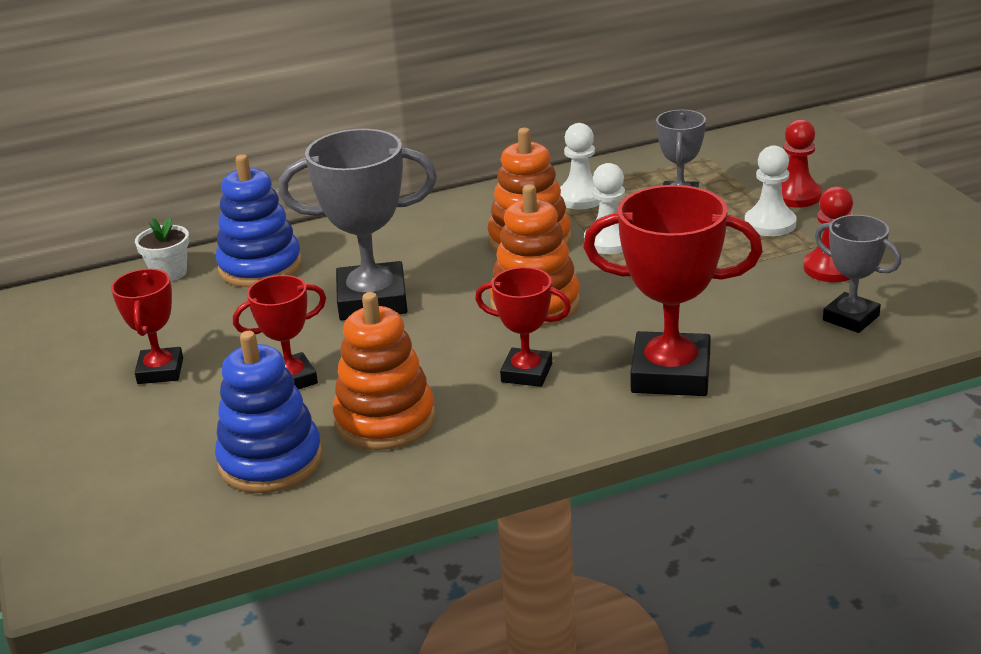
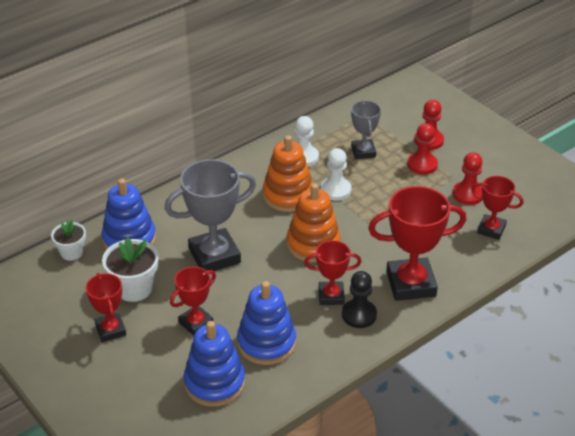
camera: 20 degrees left, 10 degrees up
(228, 325) = (134, 288): none -> white flower pot
(385, 420) = (266, 343): orange stacking toy -> blue stacking toy
(559, 404) = (359, 315): none -> black pawn
(770, 224) = (422, 164): white pawn -> red pawn
(851, 318) = (491, 229): grey trophy -> red trophy

